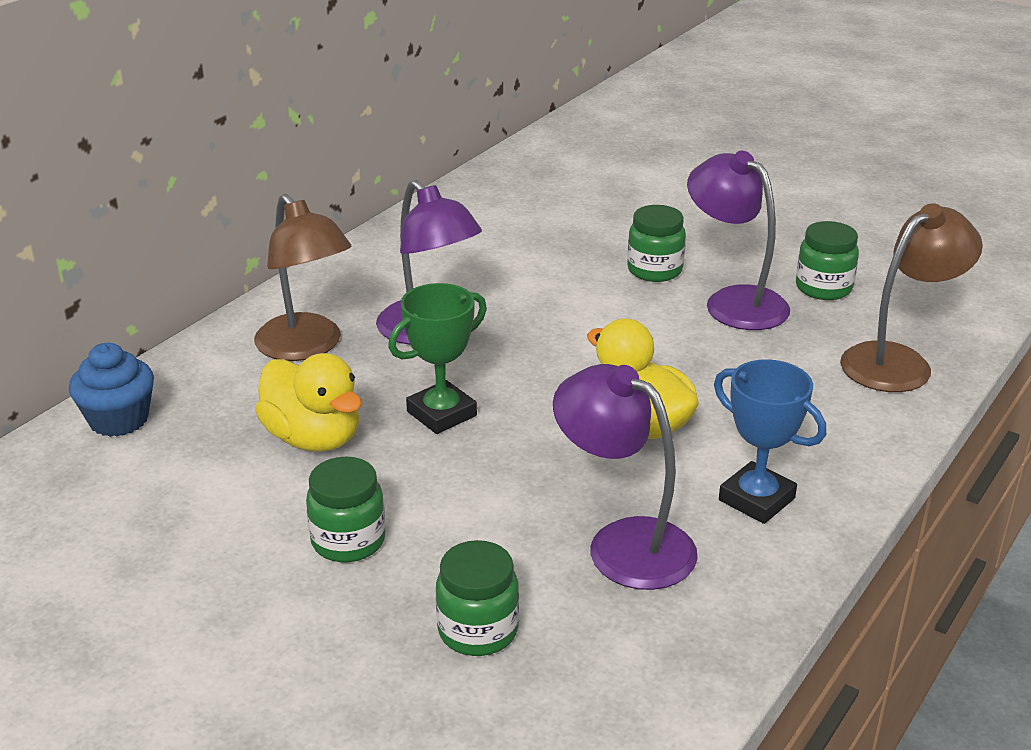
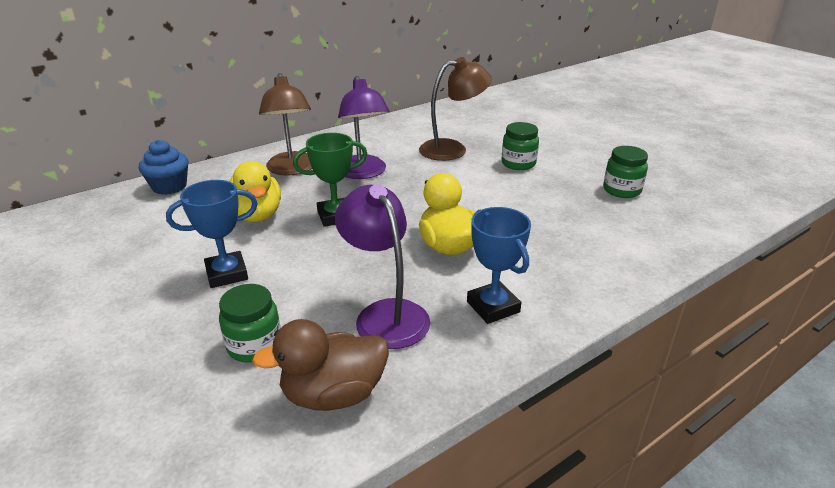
camera: 20 degrees right, 0 degrees up
(348, 541) = (227, 274): green jar -> blue trophy
(633, 663) = (333, 394): none -> brown duck
(734, 301) = (557, 188): purple lamp -> none
(898, 361) = (648, 242): brown lamp -> brown lamp (452, 149)

